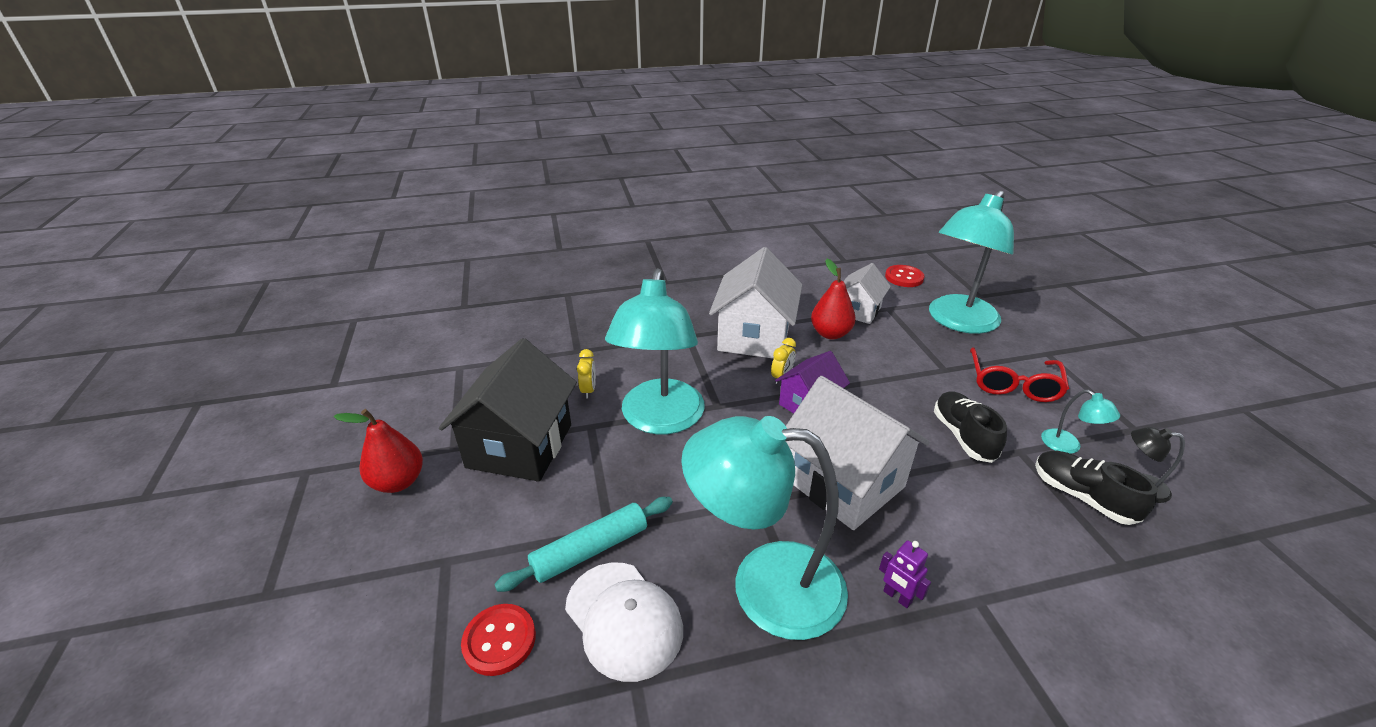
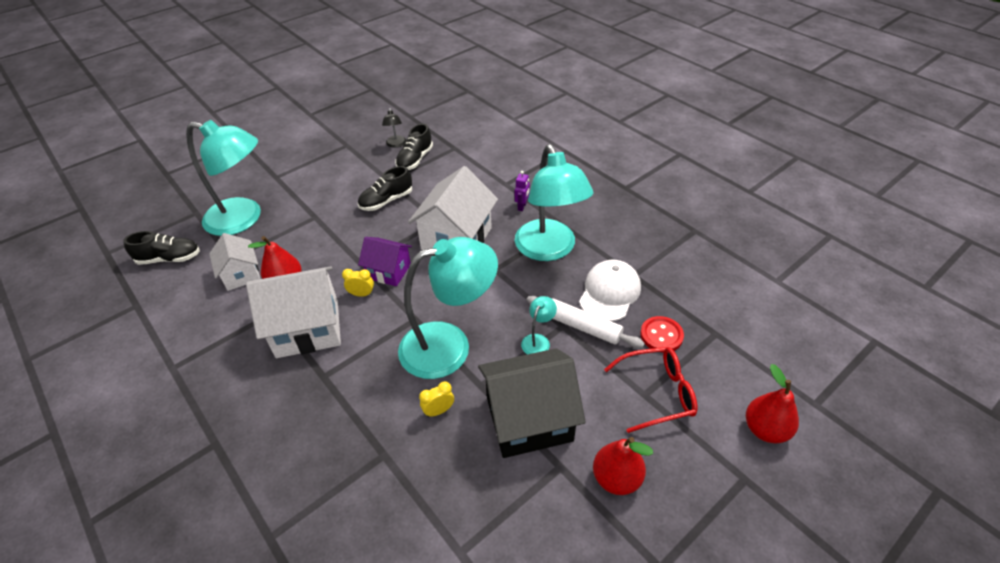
camera: 115 degrees left, 10 degrees up
(269, 668) = (765, 429): none -> red pear
(590, 550) = (582, 327): turquoise rolling pin -> white rolling pin
(858, 311) = (241, 274): white house -> white house turned 60 degrees clockwise
(904, 277) = (169, 258): red button -> black shoe
(1013, 384) = (320, 187): red glasses -> red glasses (657, 393)
(1068, 446) = (375, 165): turquoise lamp -> turquoise lamp (538, 340)

